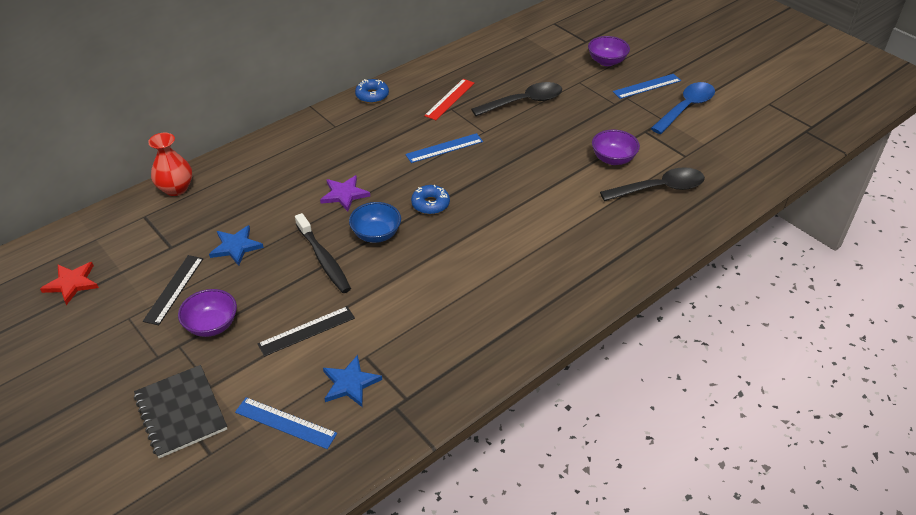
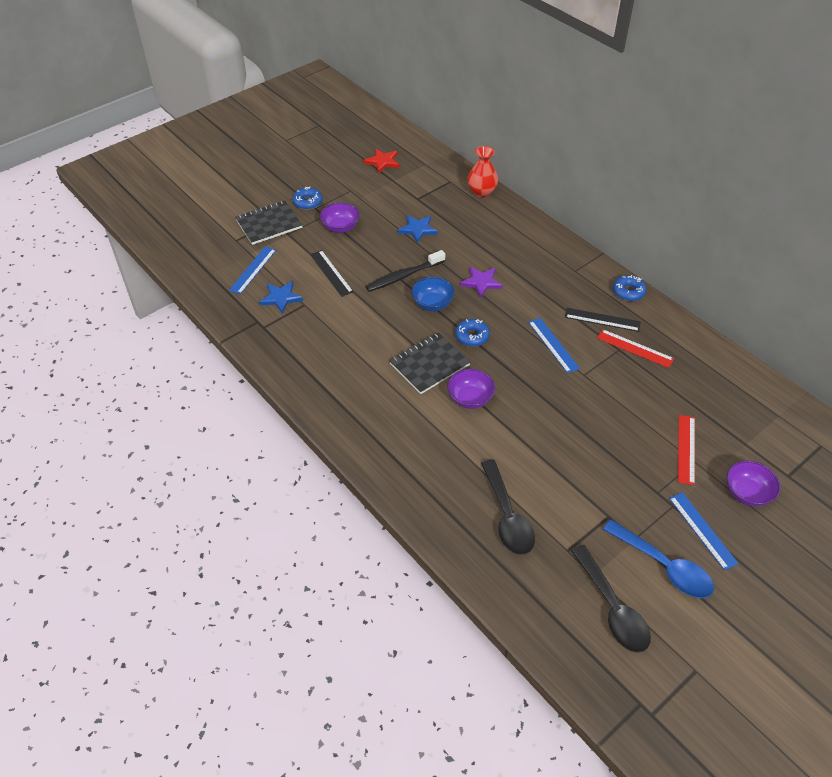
camera: 90 degrees right, 5 degrees up
(141, 367) = (307, 202): none -> blue donut
(174, 289) = (375, 206): black ruler -> black ruler (602, 320)
(473, 237) = (429, 364): none -> black notebook
(524, 102) = (642, 408): black spoon -> black spoon (612, 608)
(567, 84) = (686, 449): none -> red ruler
(613, 159) = (553, 480): purple bowl -> purple bowl (470, 399)

